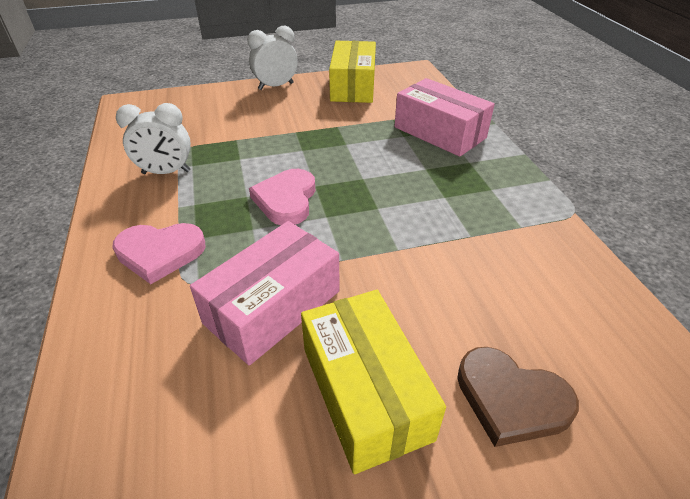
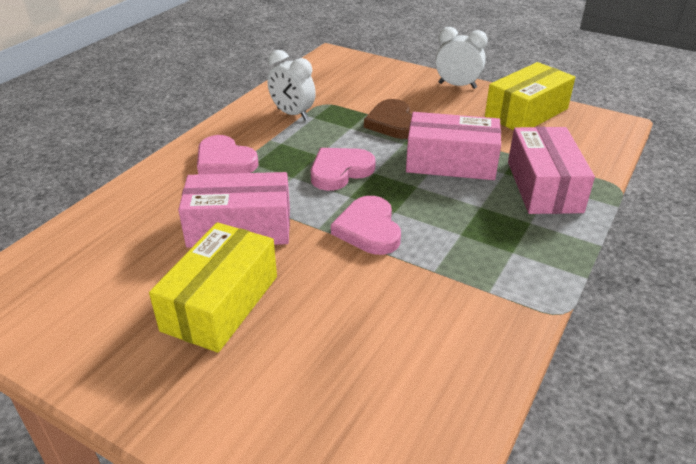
camera: 45 degrees right, 5 degrees down
(358, 147) = (451, 162): none -> pink box
(381, 234) = (368, 229): none -> pink heart
(511, 399) = (292, 371): brown heart -> brown heart (393, 123)

